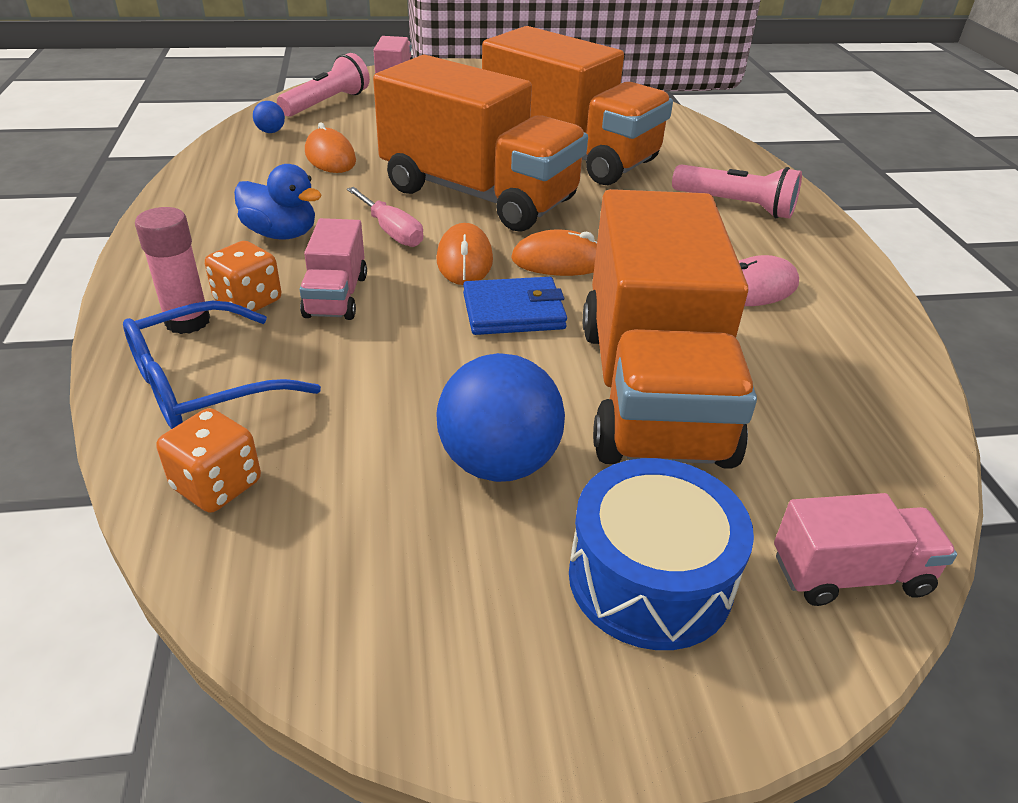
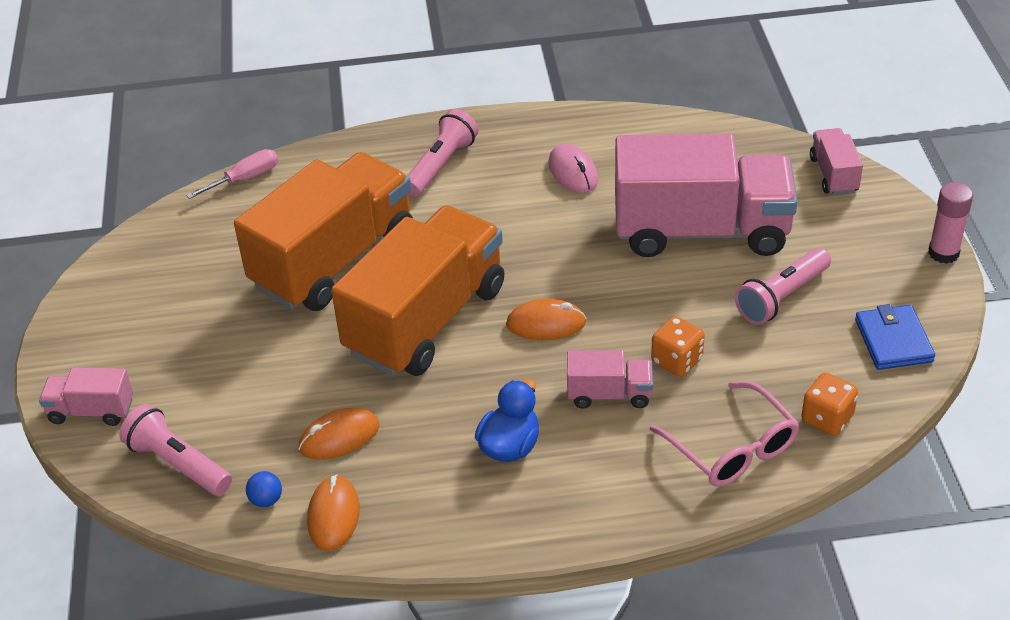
camera: 85 degrees left, 5 degrees up
(187, 321) = (656, 477): pink glue stick -> pink glue stick (943, 253)
(203, 384) = (732, 448): blue glasses -> pink glasses
(248, 301) = (623, 446): orange dice -> orange dice (677, 360)
(391, 231) = (500, 373): pink screwdriver -> pink screwdriver (245, 179)
(499, 463) = (781, 297): blue ball -> pink flashlight
(513, 311) = (618, 294): blue wallet -> blue wallet (893, 341)
(559, 261) = (543, 270): orange mouse -> orange mouse (333, 515)
(650, 578) = (853, 241): blue drum -> none
(651, 391) = (701, 231): orange truck -> pink truck

